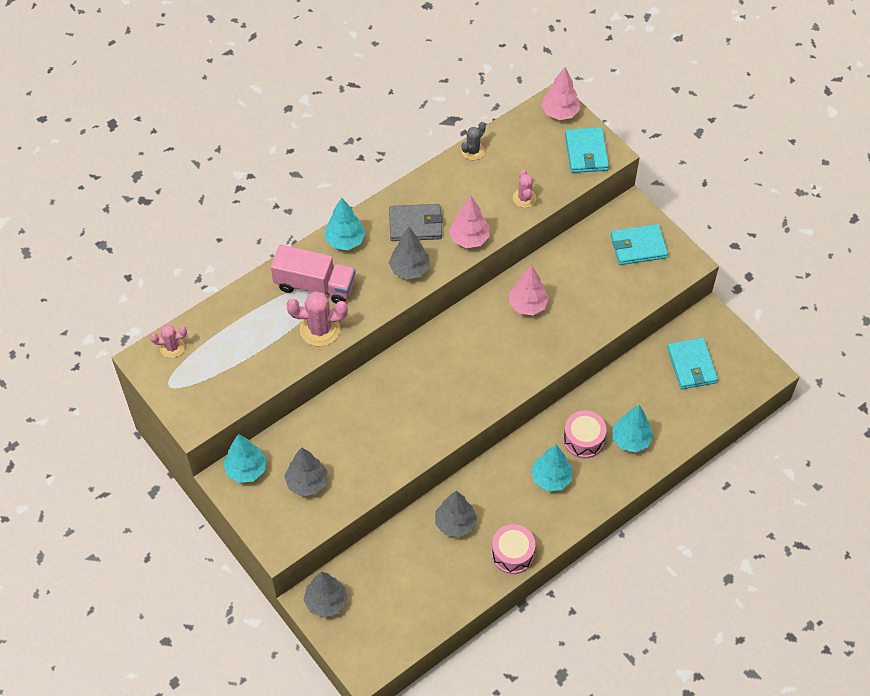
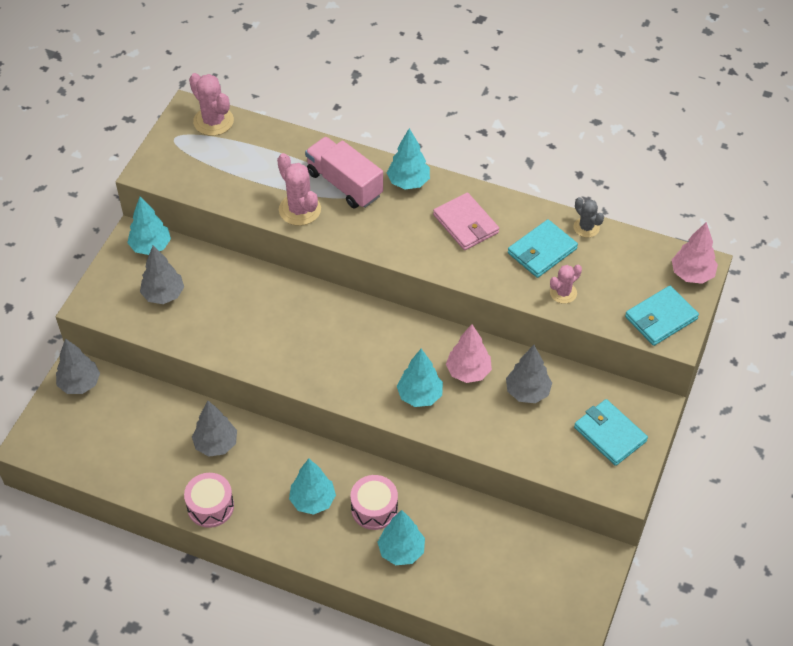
camera: 60 degrees right, 5 degrees down
(172, 347) = (213, 121): pink cactus -> pink cactus, size x1.63
(315, 285) = (344, 184): pink truck -> pink truck turned 150 degrees clockwise
(410, 269) = (412, 243): grey tree -> grey tree (527, 392)
(415, 225) = (466, 224): grey wallet -> pink wallet
(469, 239) = (481, 271): pink tree -> none
(473, 151) = (586, 227): grey cactus -> grey cactus turned 45 degrees clockwise
(529, 348) = (420, 396): none -> turquoise tree
(691, 365) = (528, 567): turquoise wallet -> turquoise wallet (542, 251)

